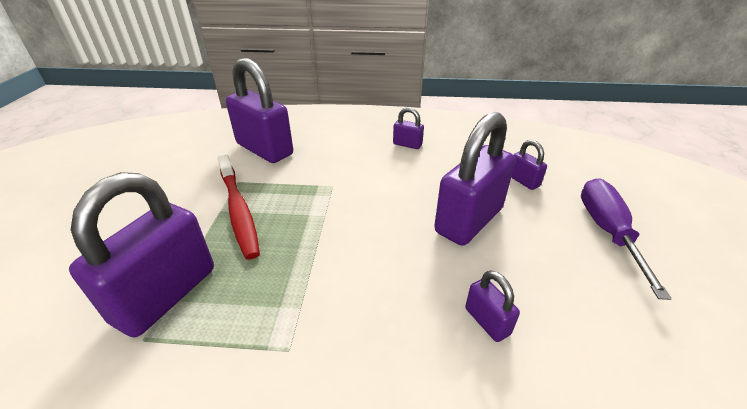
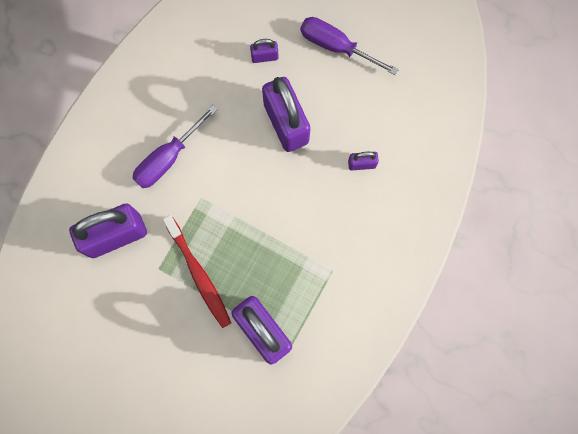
camera: 65 degrees left, 40 degrees up
(238, 210) = (199, 274): red toothbrush -> red toothbrush turned 60 degrees clockwise
(361, 155) = (168, 158): none -> purple screwdriver
(407, 144) = (170, 111): purple padlock -> none

